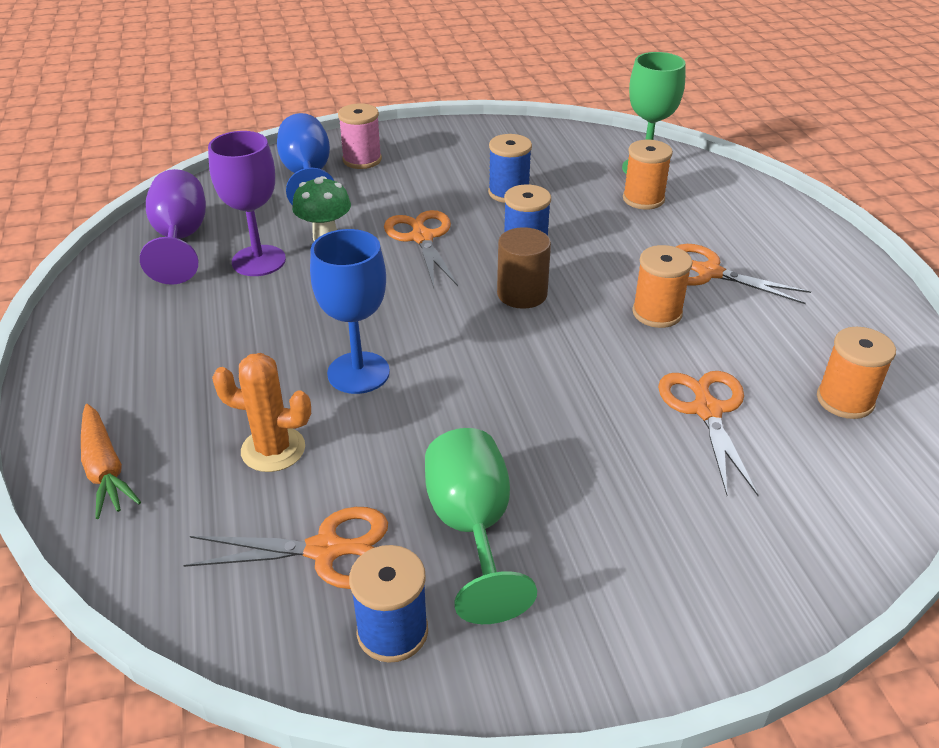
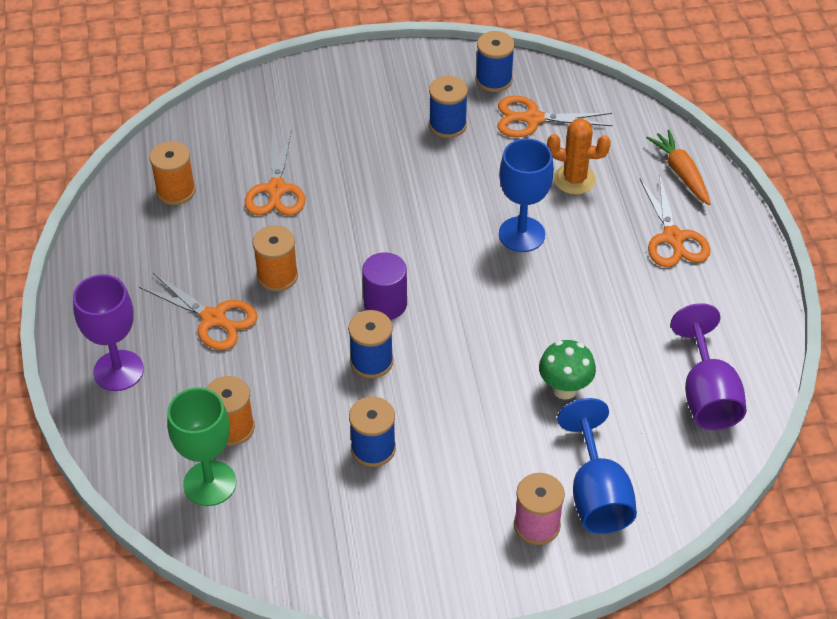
camera: 175 degrees left, 10 degrees up
(258, 261) = (623, 360): purple goblet -> purple goblet (118, 370)
(422, 237) = (470, 382): orange scissors -> orange scissors (673, 238)
(472, 528) = (447, 125): green goblet -> blue spool
(522, 294) = (385, 304): brown cylinder -> purple cylinder

